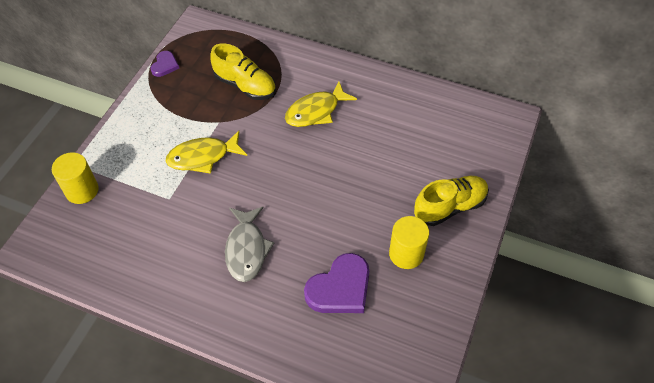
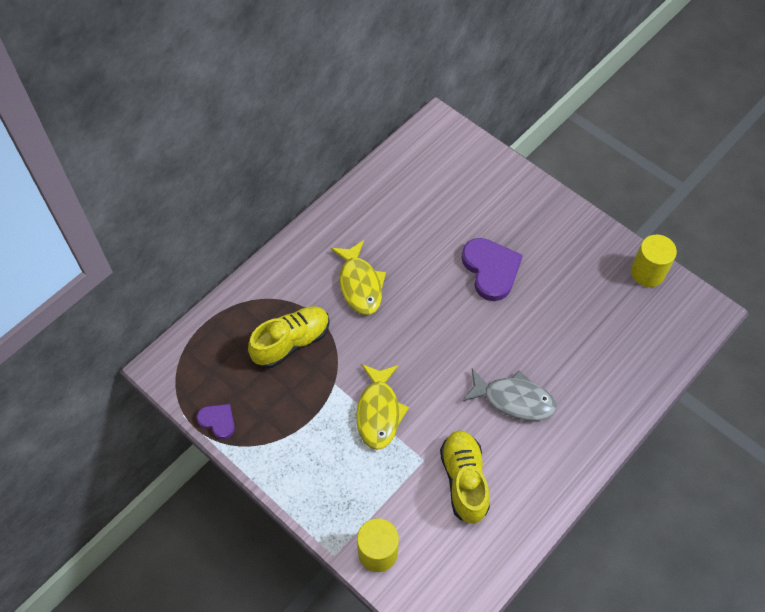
camera: 70 degrees left, 5 degrees up
(340, 288) = (582, 331): purple heart -> purple heart (491, 270)
(406, 254) = (562, 265): yellow cylinder -> yellow cylinder (647, 272)
(449, 207) = (523, 212): yellow shoe -> yellow shoe (464, 480)

